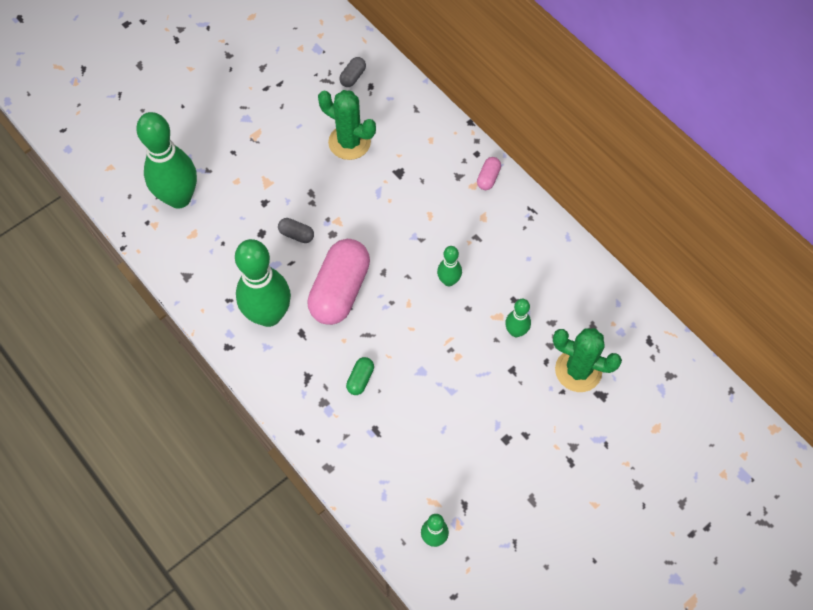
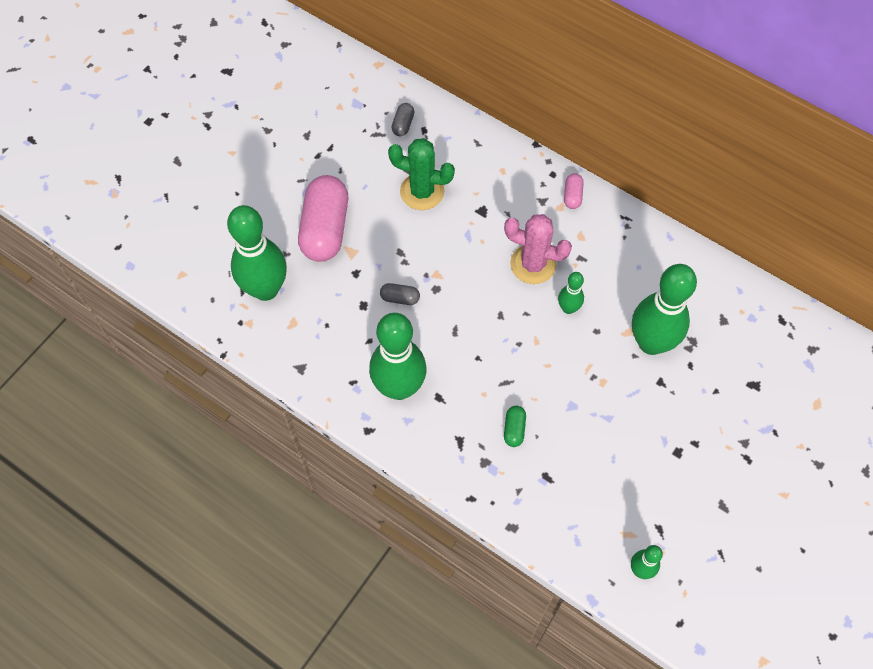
camera: 15 degrees left, 0 degrees up
(340, 291) = (463, 344): pink capsule -> pink capsule (325, 229)
(429, 232) = (533, 264): none -> pink cactus
(516, 331) = (651, 343): green bowling pin -> green bowling pin, size x2.10
(578, 370) = (724, 366): green cactus -> none

